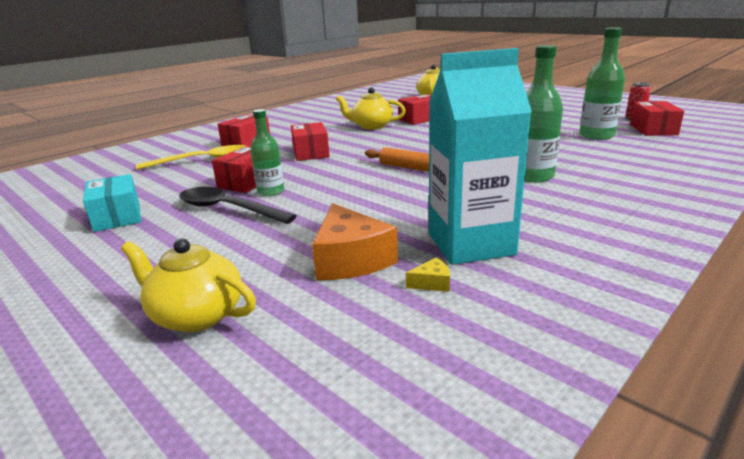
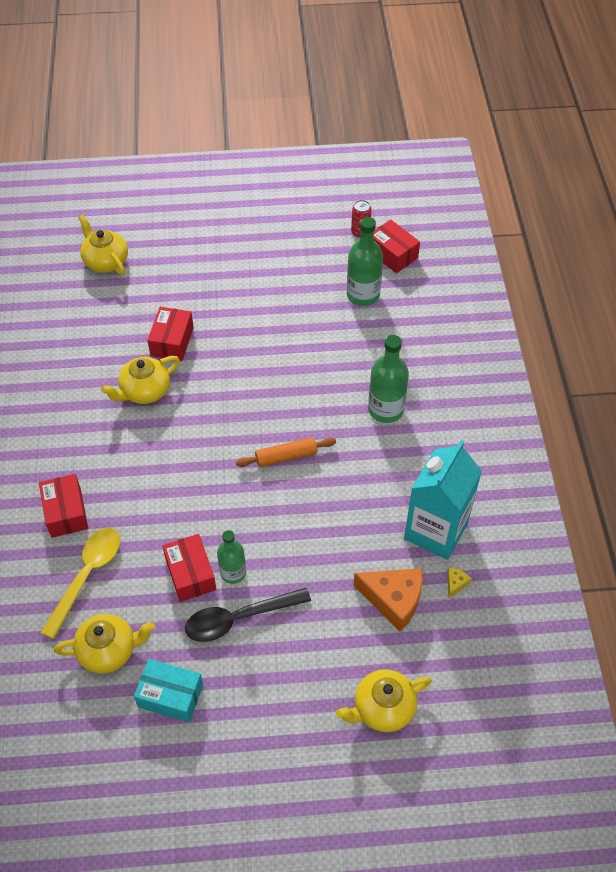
camera: 50 degrees left, 30 degrees up
(144, 185) = (108, 650): none -> yellow teapot
(310, 152) = (167, 487): red box -> none

